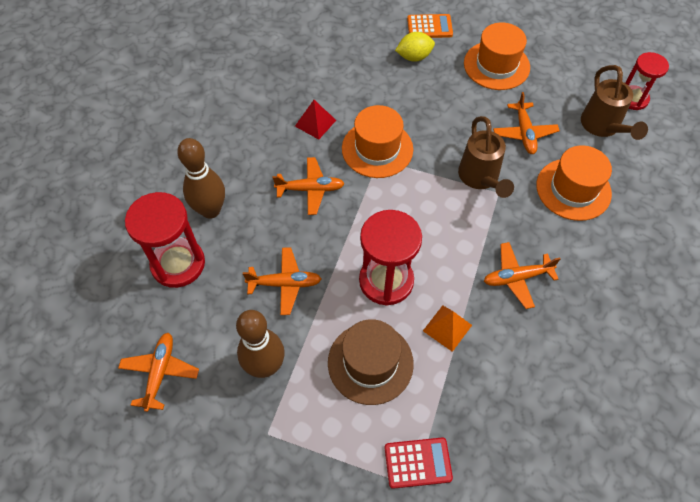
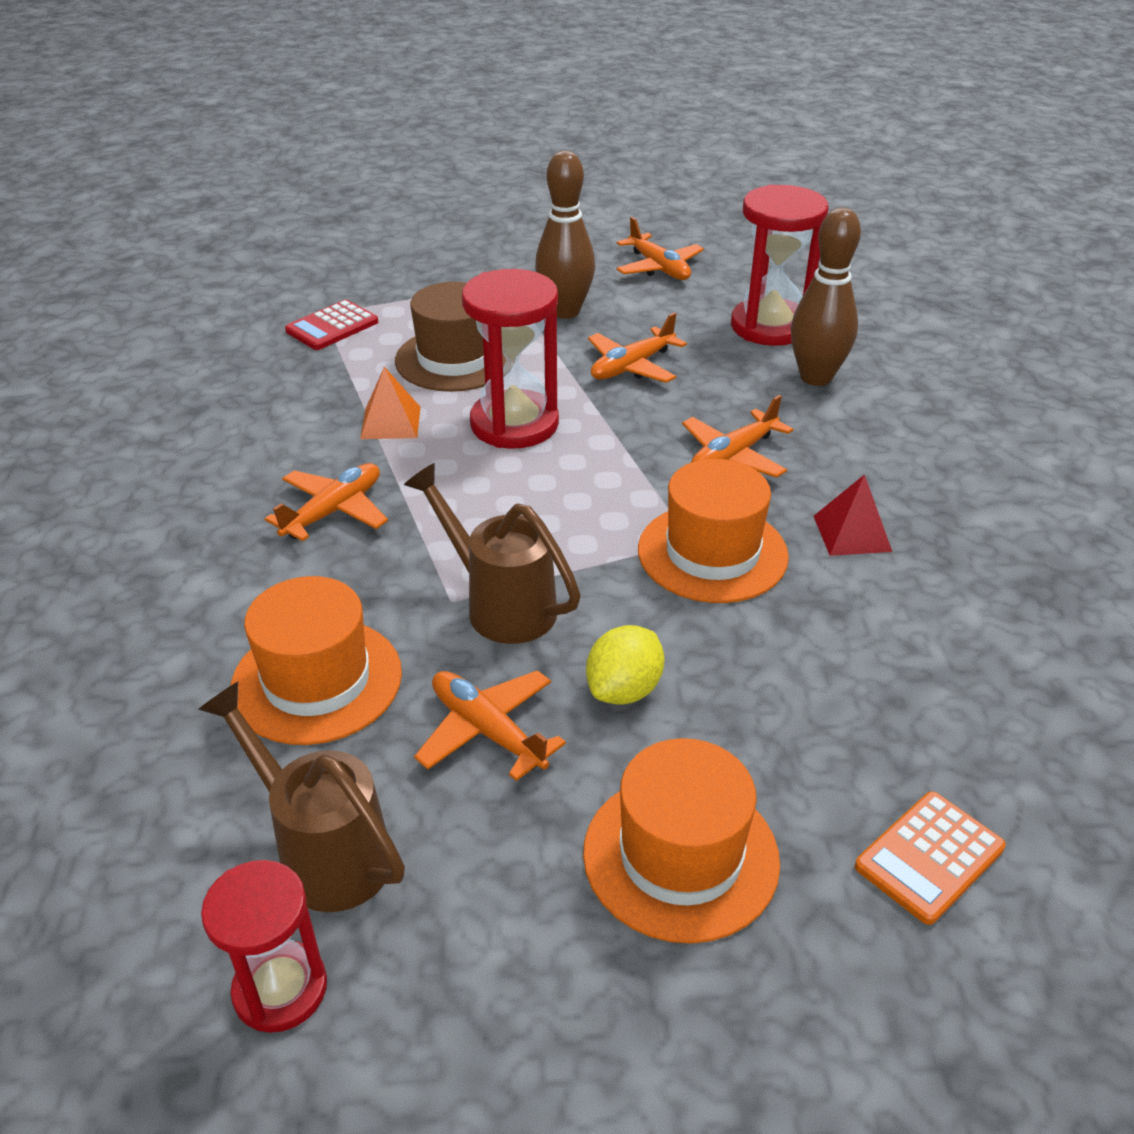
camera: 140 degrees right, 20 degrees down
(414, 57) = (863, 755): yellow lemon -> yellow lemon (624, 690)

